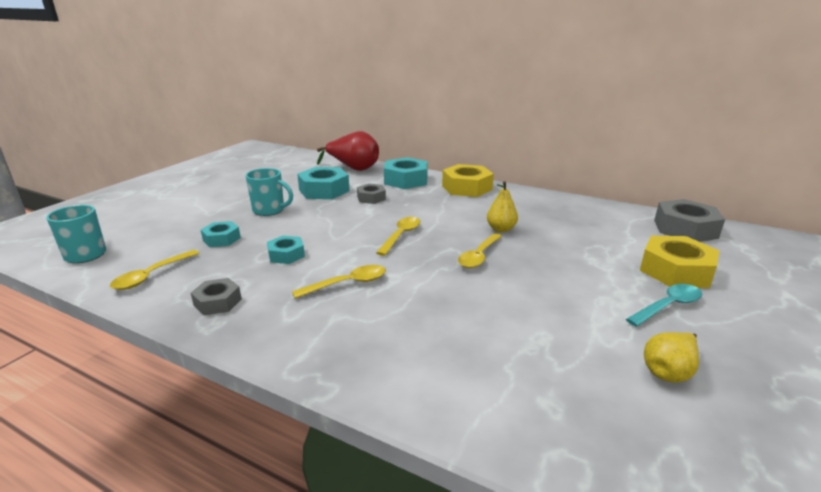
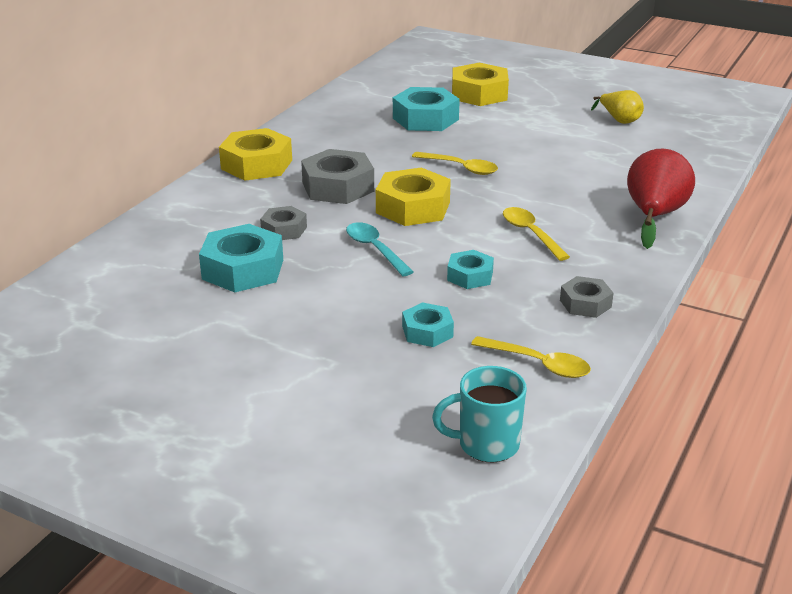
camera: 90 degrees left, 5 degrees up
(269, 210) = (323, 307): turquoise mug -> none
(353, 168) = (136, 250): red pear -> red pear (654, 216)
(401, 236) = (413, 207): yellow spoon -> yellow nut
(406, 180) = (212, 205): turquoise nut -> turquoise nut (425, 119)
(501, 229) = (394, 153): yellow pear -> none
(668, 306) = (537, 106): turquoise spoon -> turquoise spoon (375, 249)
(685, 229) = (394, 75): grey nut -> grey nut (338, 187)

